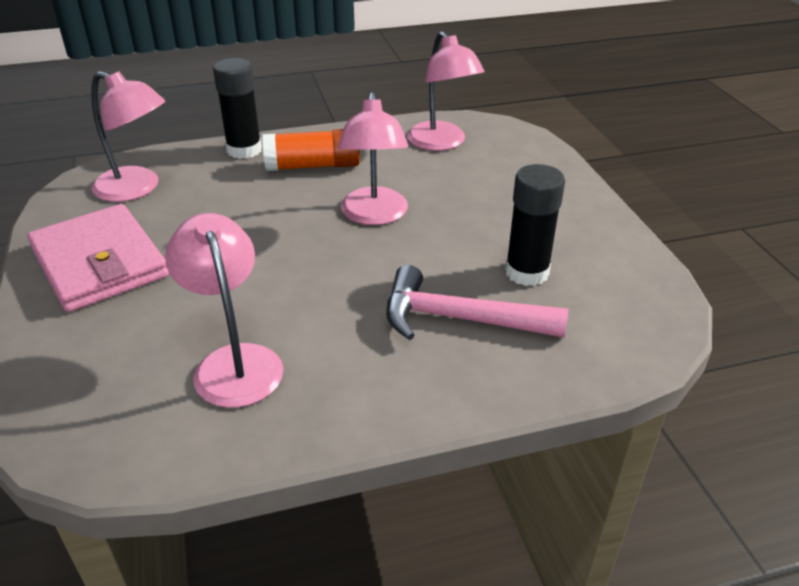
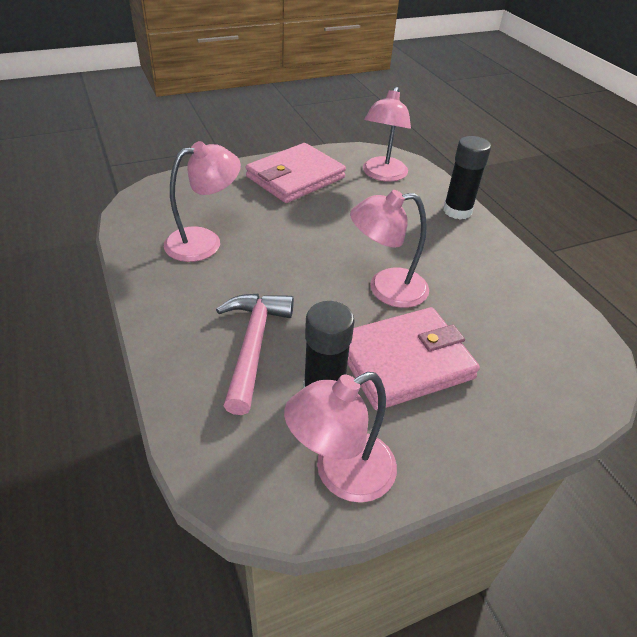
camera: 80 degrees right, 5 degrees up
(313, 166) = (450, 248): orange glue stick -> none
(442, 143) = (536, 327): pink lamp -> pink lamp (341, 474)
(485, 219) = (404, 361): none -> pink wallet

